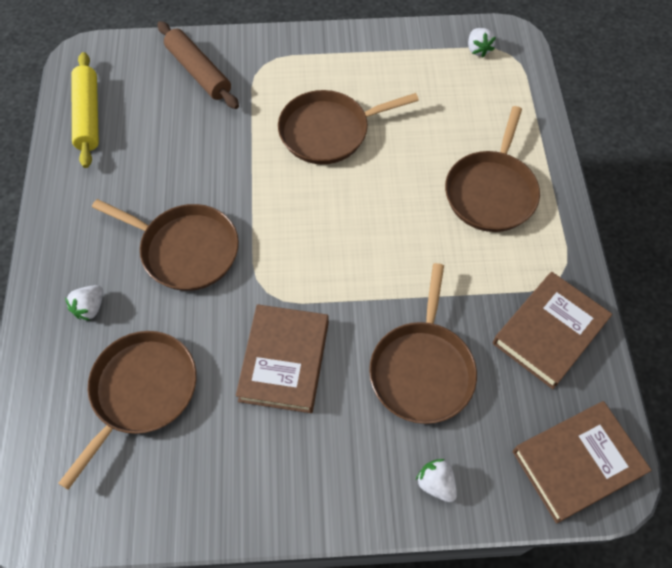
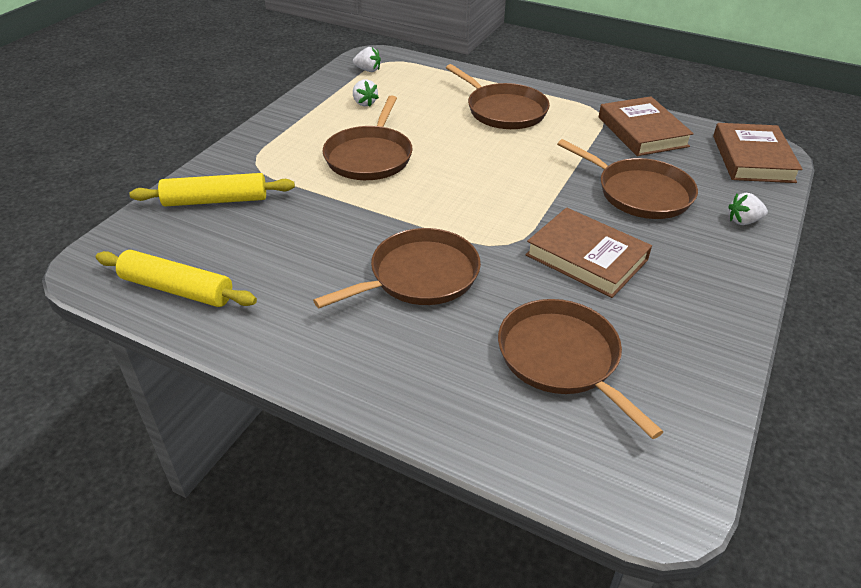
camera: 60 degrees left, 20 degrees down
(90, 308) = (433, 365): white strawberry -> white strawberry (364, 103)
(198, 72) = (215, 200): brown rolling pin -> yellow rolling pin

